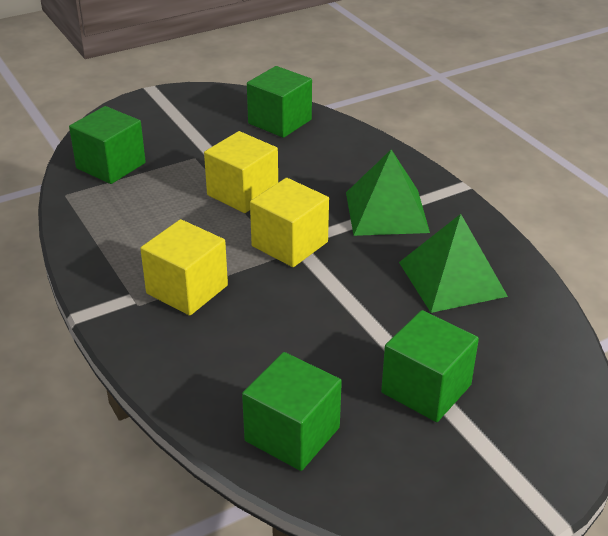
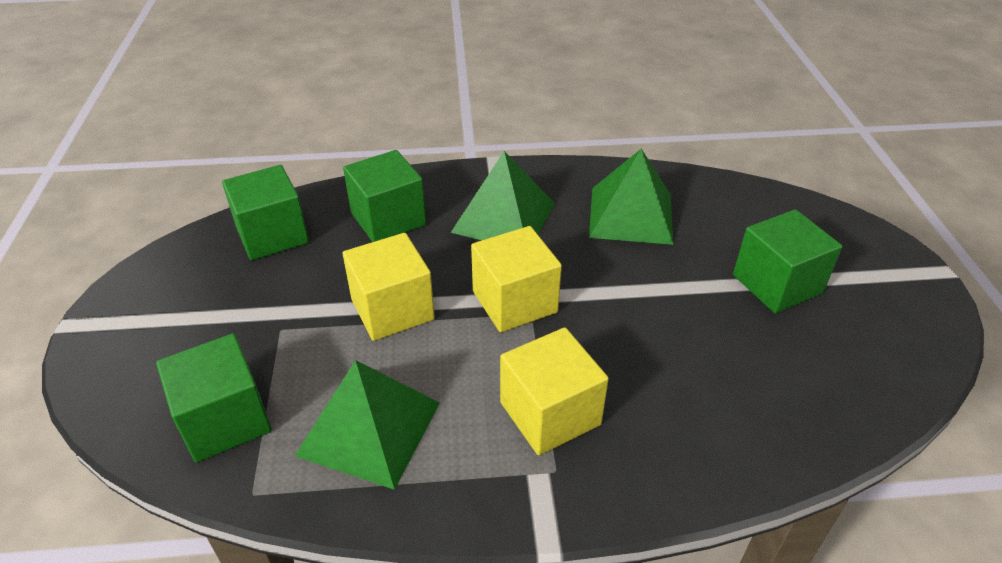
camera: 65 degrees left, 5 degrees up
(132, 218) = (369, 428): none -> green pyramid
(292, 434) = (818, 396): green cube -> green cube (388, 219)

